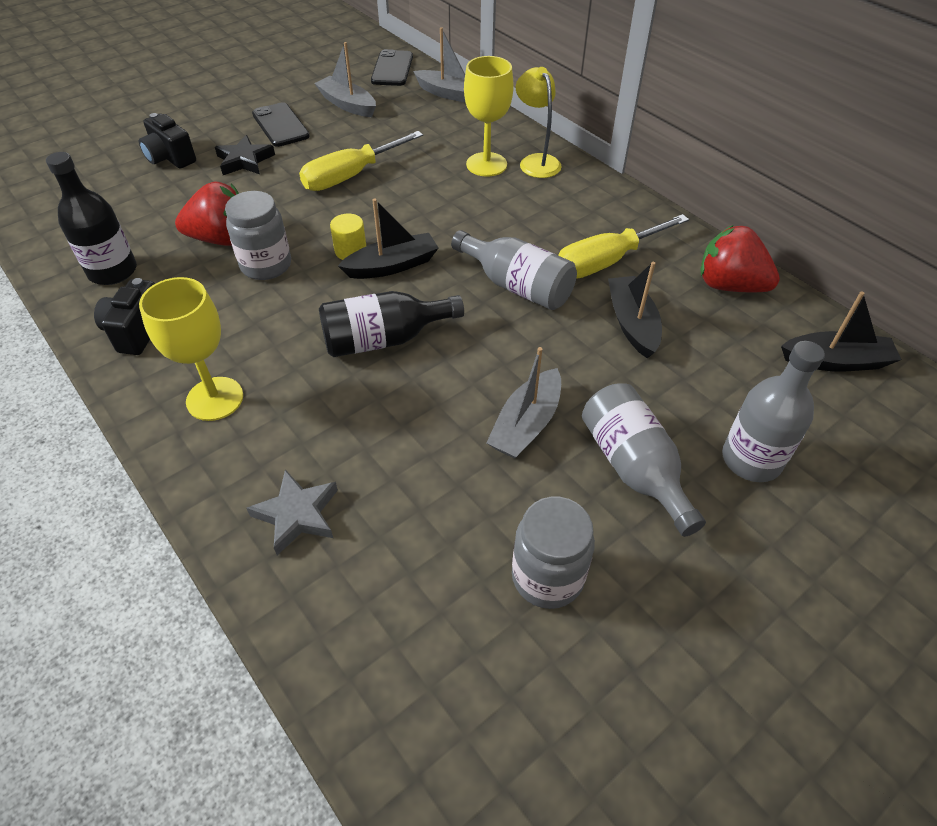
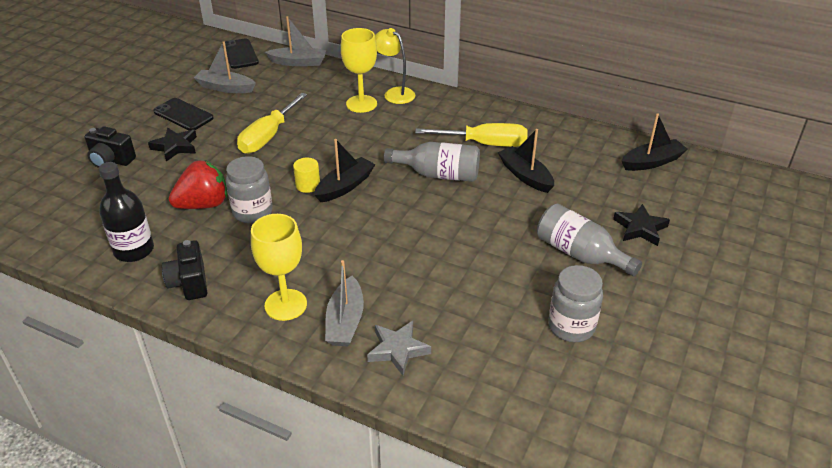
camera: 25 degrees left, 10 degrees down
(384, 339) = (375, 232): black bottle -> none
(526, 424) = (502, 252): grey boat -> grey boat (345, 321)
(606, 262) = (484, 144): yellow screwdriver -> yellow screwdriver turned 120 degrees counterclockwise
(729, 285) = (567, 137): red strawberry -> none
(751, 459) = (640, 228): grey bottle -> black star

